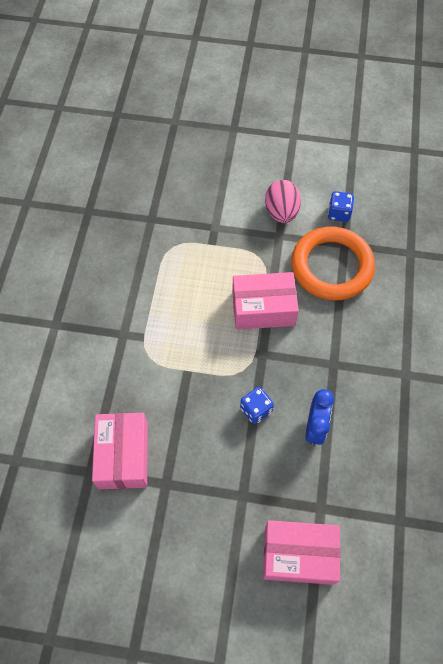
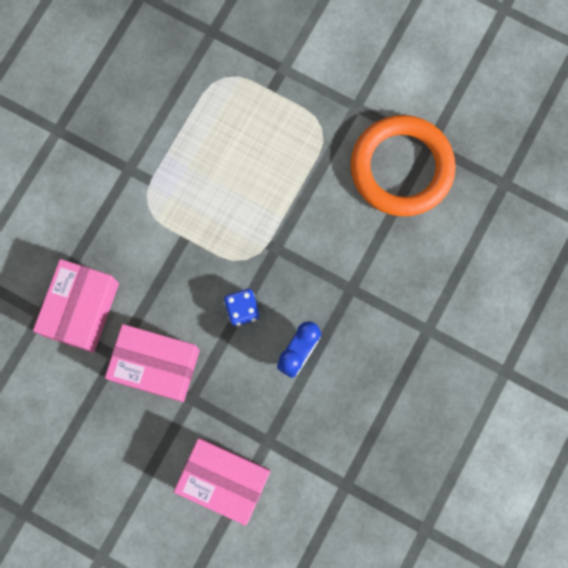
camera: 20 degrees right, 15 degrees up
(263, 308) = (299, 193): pink box -> pink box (156, 365)
(281, 212) = (372, 75): pink egg -> none
(339, 213) = (441, 101): blue dice -> none

